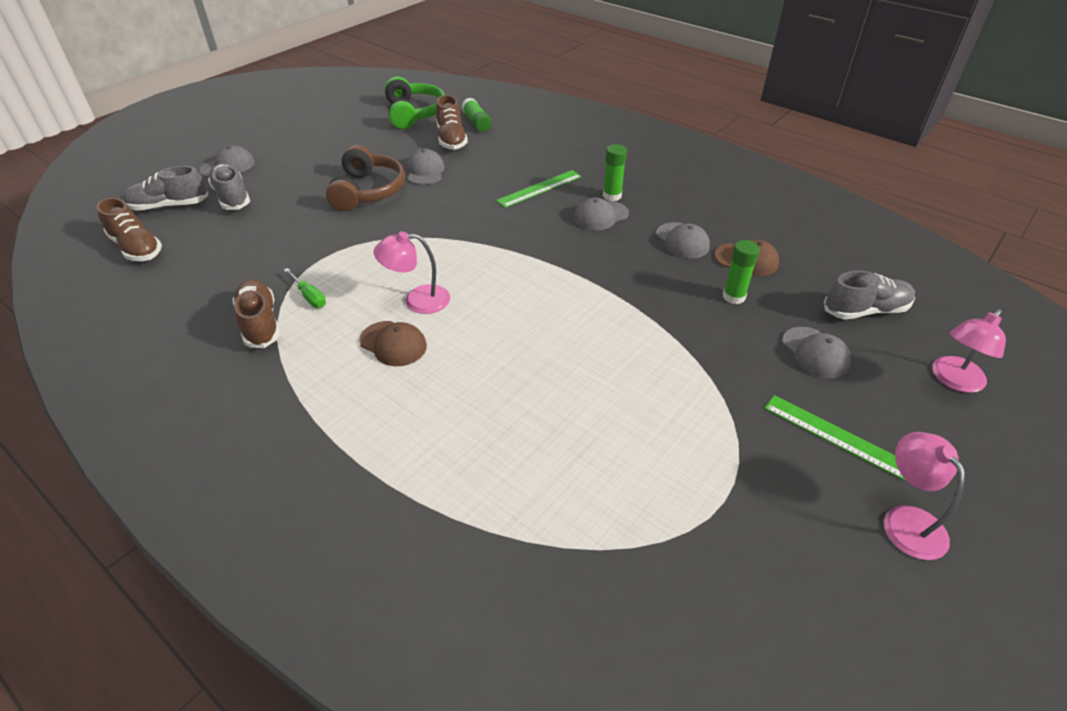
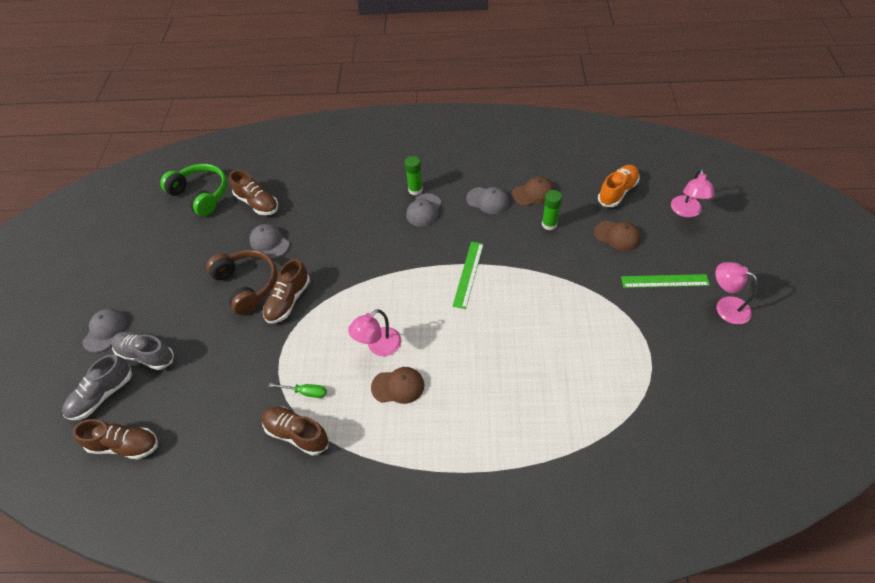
camera: 35 degrees left, 10 degrees up
(385, 220) = (288, 301): none -> brown shoe
(476, 122) = (259, 177): green glue stick -> none
(539, 188) = (364, 211): green ruler -> green ruler (468, 274)
(815, 353) = (617, 236): grey cap -> brown cap
(865, 310) = (617, 192): grey shoe -> orange shoe

